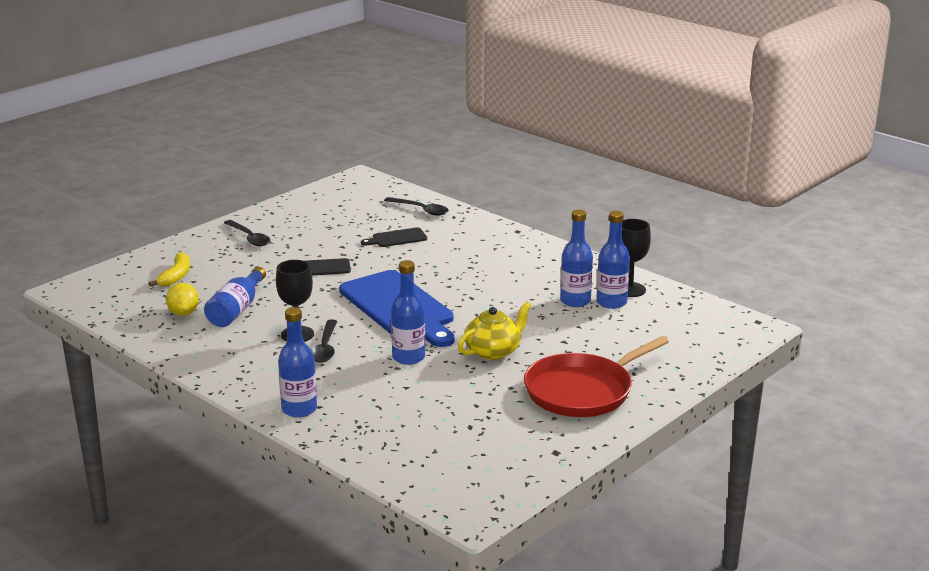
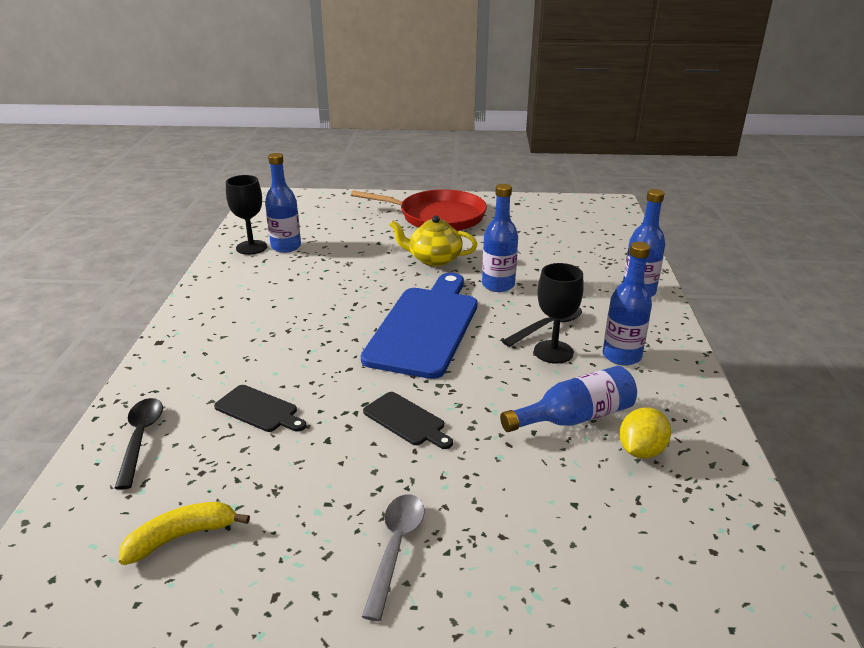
camera: 130 degrees left, 5 degrees up
(176, 276) = (589, 531): yellow banana -> yellow banana (181, 537)
(249, 238) = (396, 548): black spoon -> grey spoon
(575, 301) = (302, 260): blue bottle -> blue bottle (621, 356)

